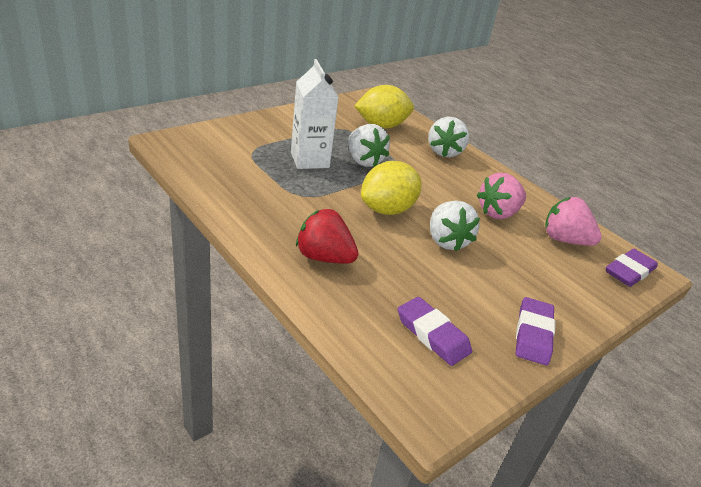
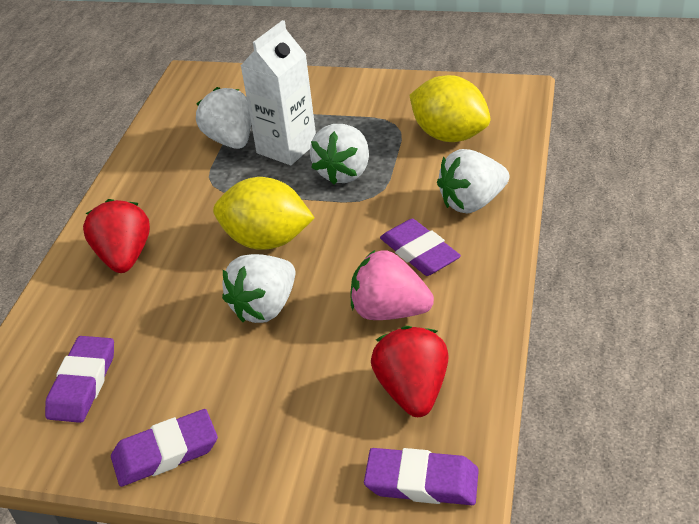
camera: 60 degrees right, 5 degrees up
(267, 168) = (230, 140): none -> white strawberry
(463, 182) = (419, 252): none -> purple eraser
(564, 240) = (412, 391): pink strawberry -> red strawberry

